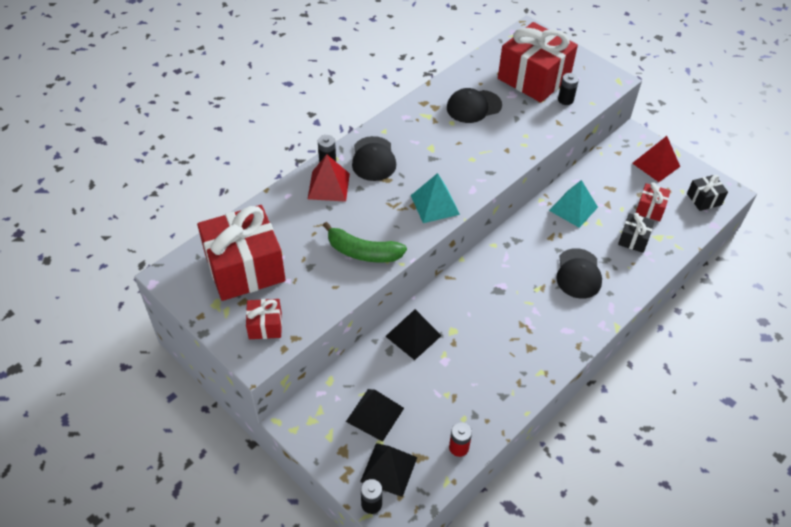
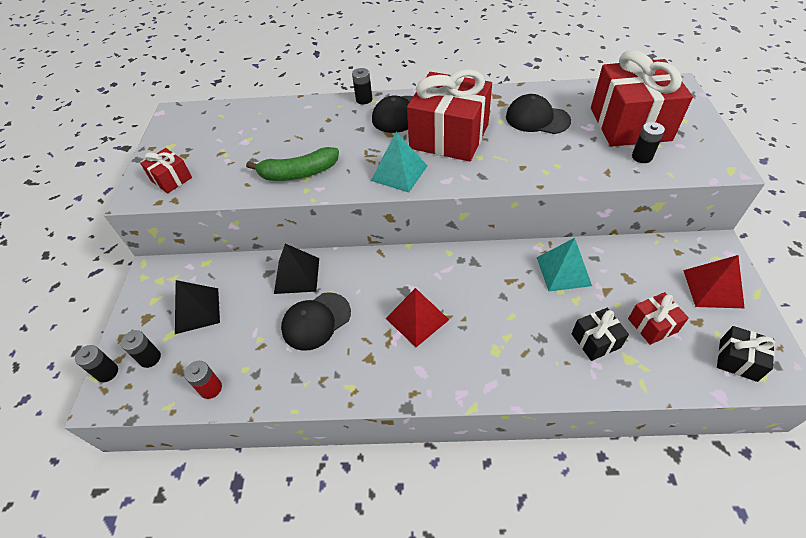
camera: 50 degrees right, 0 degrees up
(245, 268) = (216, 135): red gift -> red gift (449, 136)
(329, 186) = (342, 115): red pyramid -> red pyramid (417, 319)
(363, 252) = (298, 173): green banana -> green banana turned 75 degrees counterclockwise
(388, 469) = (150, 358): black pyramid -> black battery
(578, 274) = (496, 330): black cap -> black cap (316, 321)

